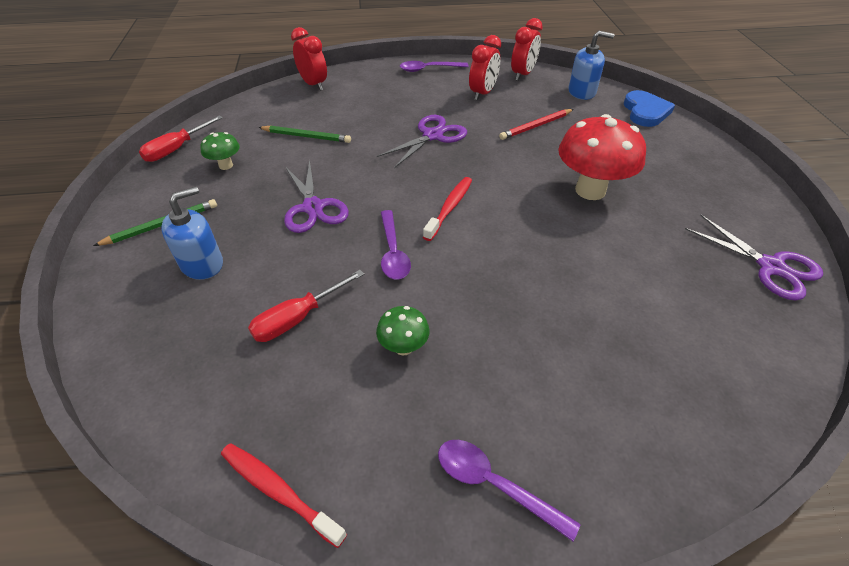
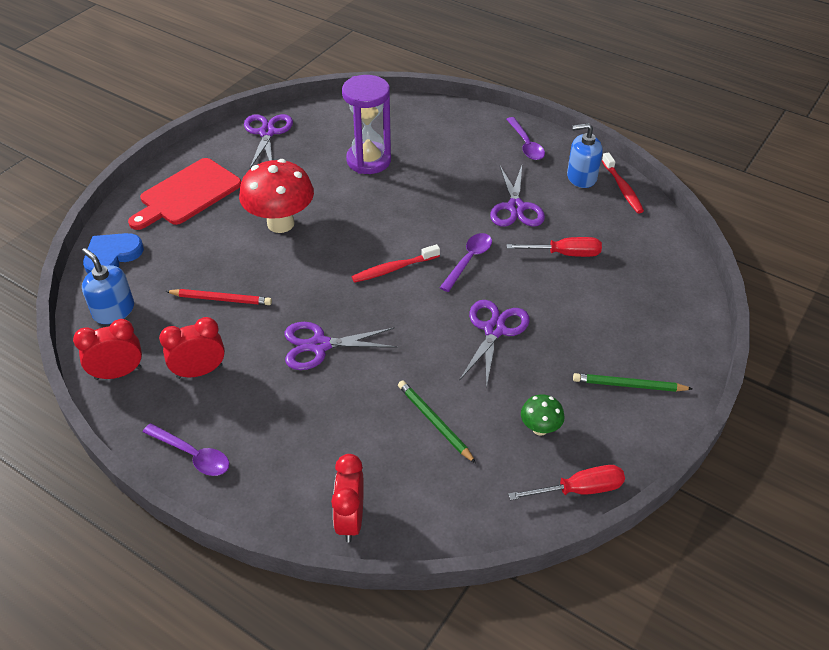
camera: 140 degrees left, 0 degrees up
(202, 264) = (609, 327): blue soap dispenser -> blue soap dispenser (581, 177)
(403, 347) = (516, 207): green mushroom -> purple scissors
(630, 302) = (368, 160): none -> purple hourglass
(695, 170) = (187, 194): none -> red cutting board

